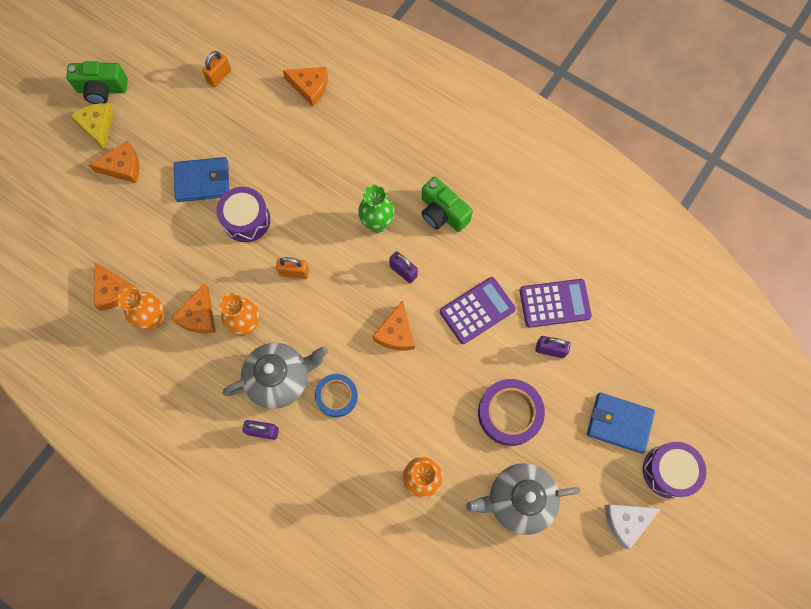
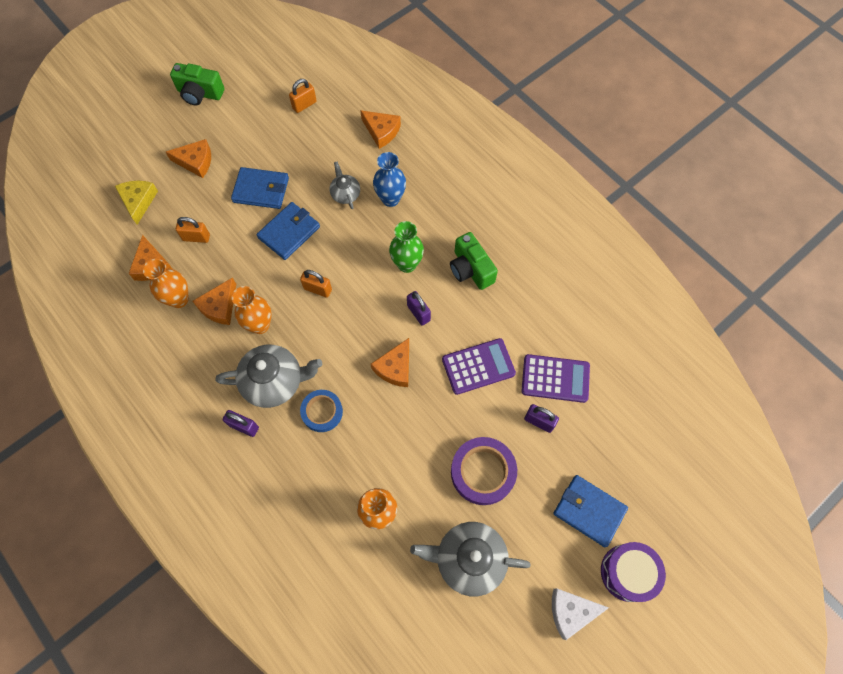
camera: 15 degrees right, 5 degrees down
(98, 126) = (186, 123): yellow cheese -> yellow cheese (138, 201)
(151, 249) = (196, 237): none -> orange padlock
(246, 220) = (289, 232): purple drum -> blue wallet
(292, 164) = (345, 194): none -> grey teapot
(340, 158) = (390, 199): none -> blue vase

